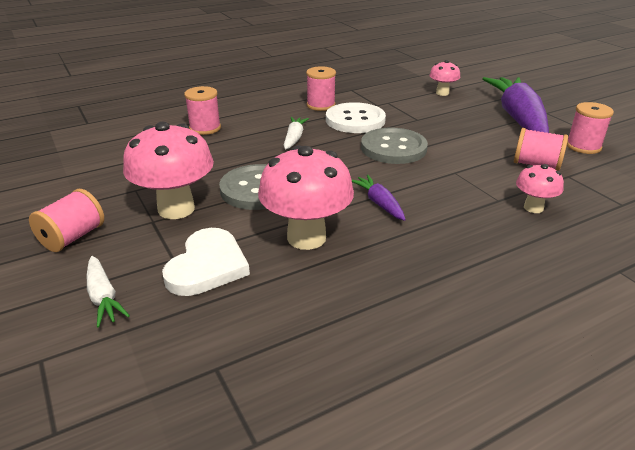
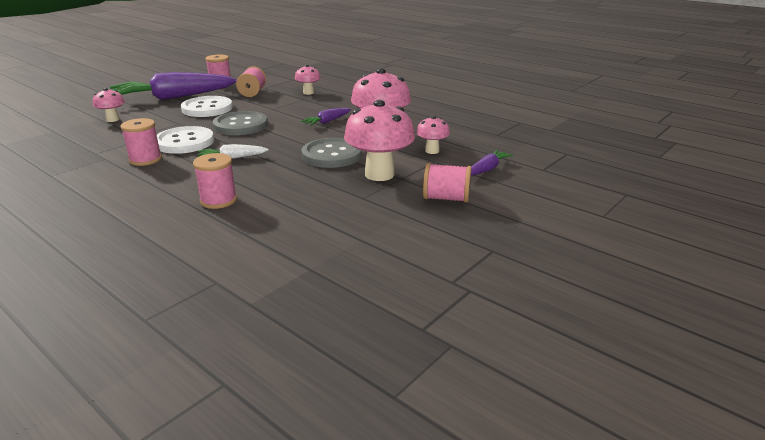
camera: 110 degrees left, 5 degrees down
(103, 297) = (487, 169): white carrot -> purple carrot
(207, 266) = (432, 151): white heart -> pink mushroom
(467, 134) = (207, 108): none -> white button

